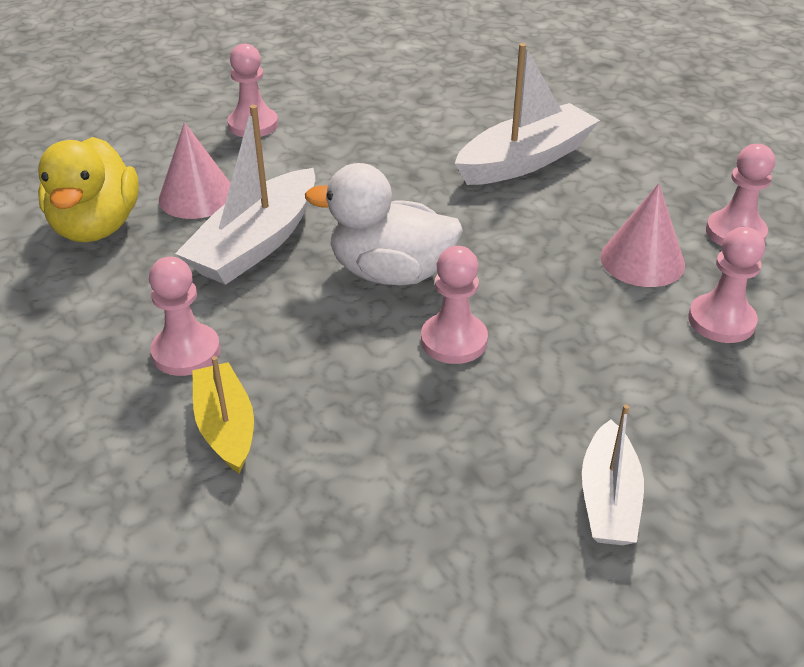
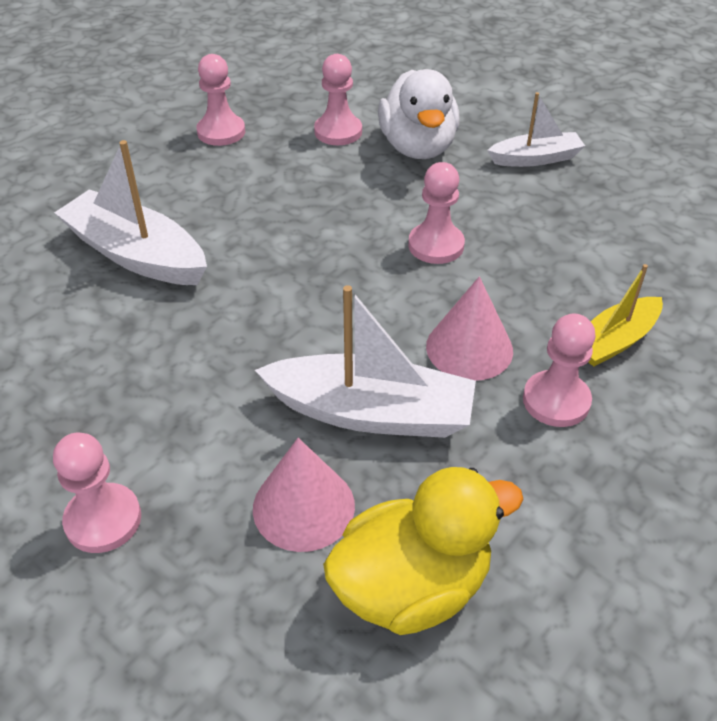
camera: 110 degrees left, 5 degrees up
(390, 273) = (368, 301): white duck -> white duck (418, 147)
(642, 260) = (280, 170): pink cone -> pink cone (469, 348)

